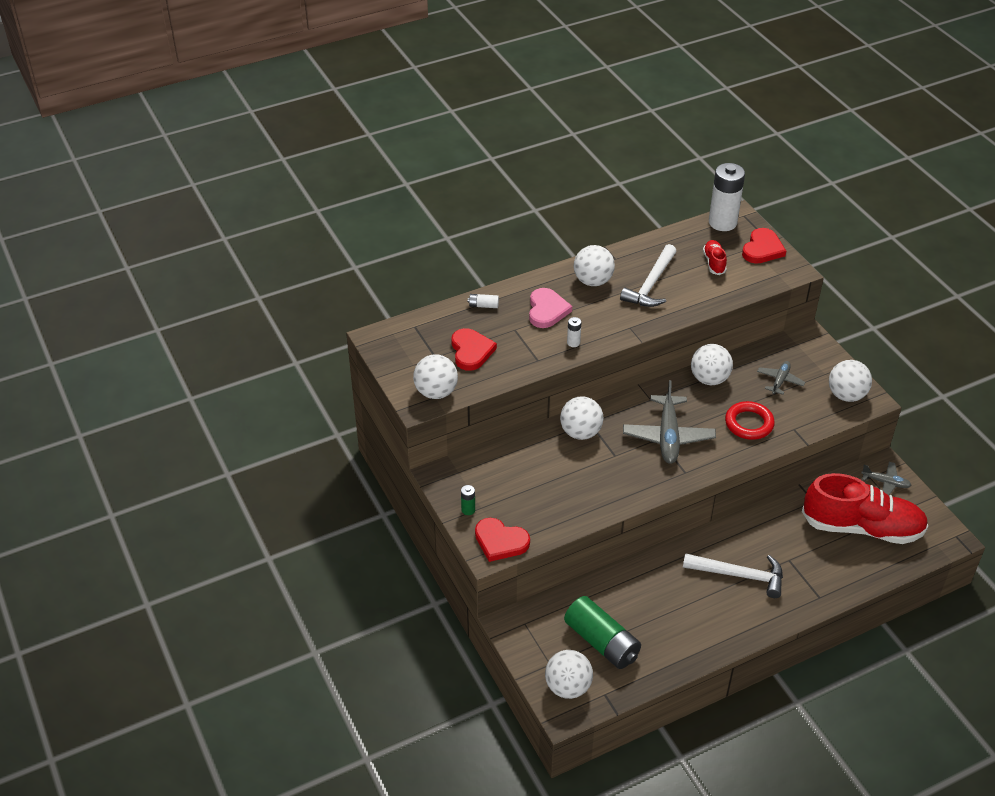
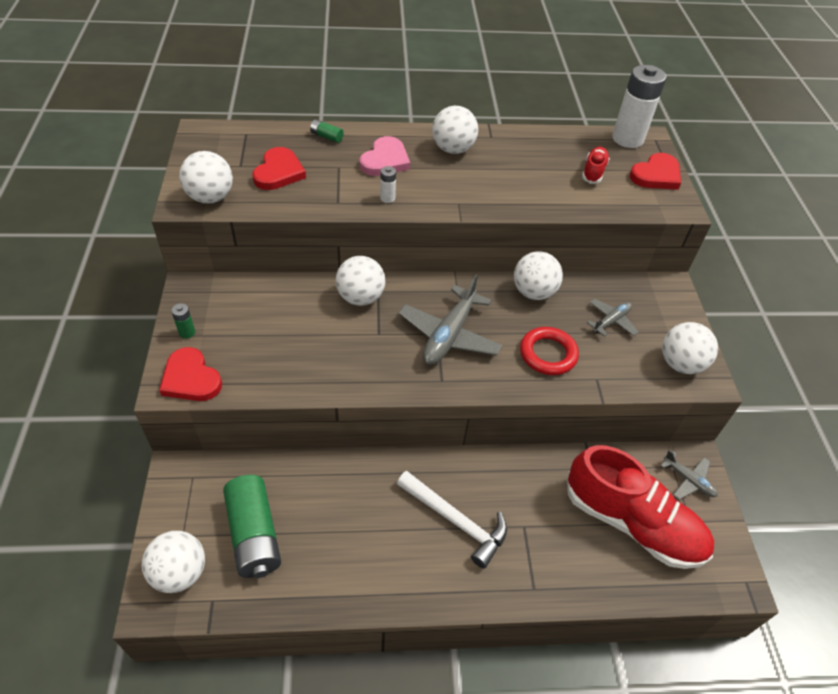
camera: 20 degrees right, 5 degrees up
(483, 305) = (326, 137): white battery -> green battery
(651, 284) = (511, 171): white hammer -> none

